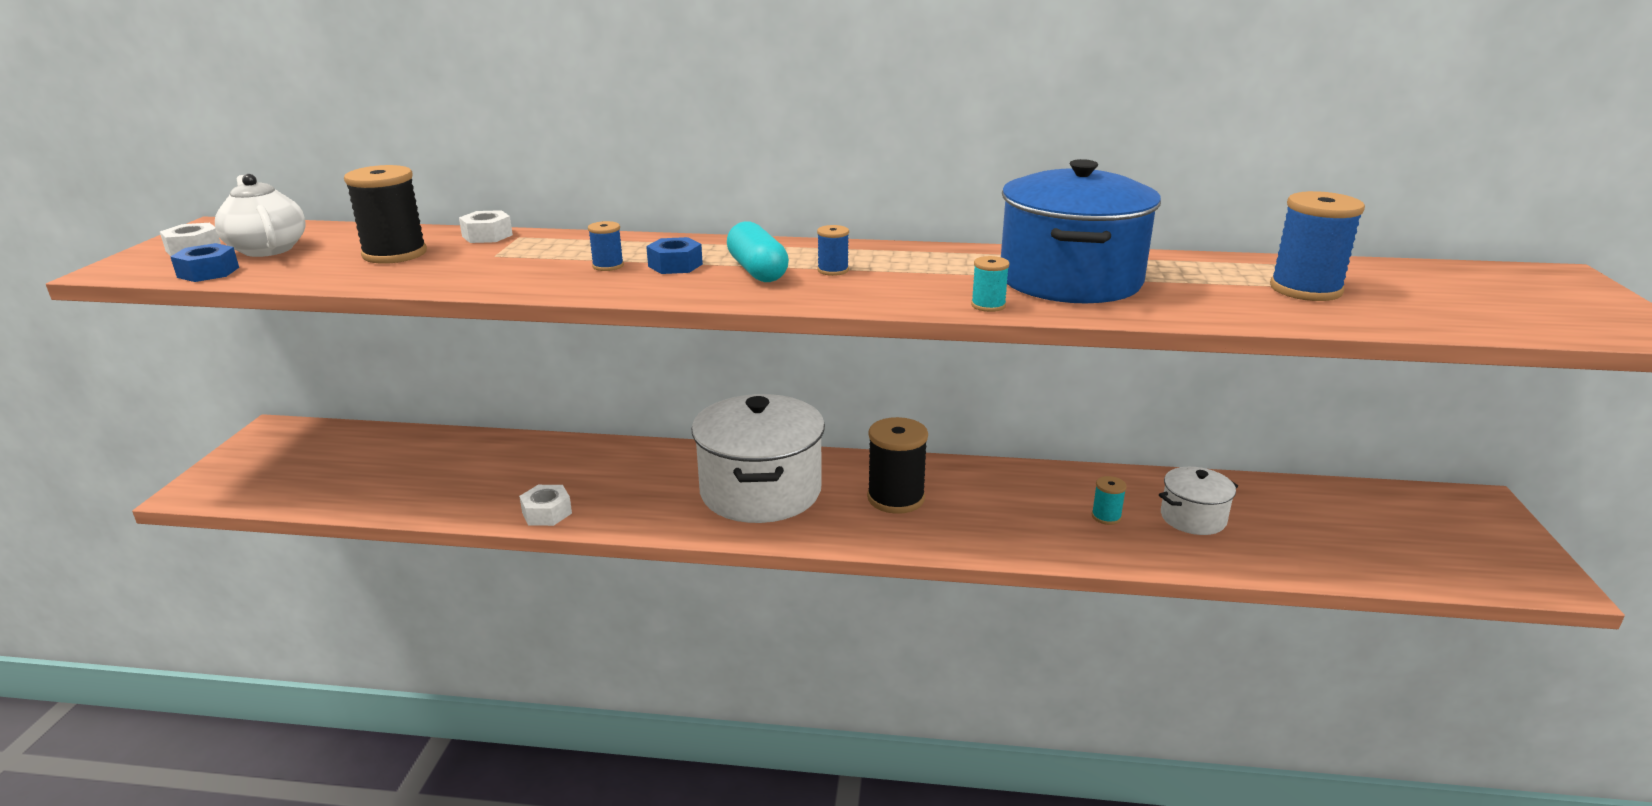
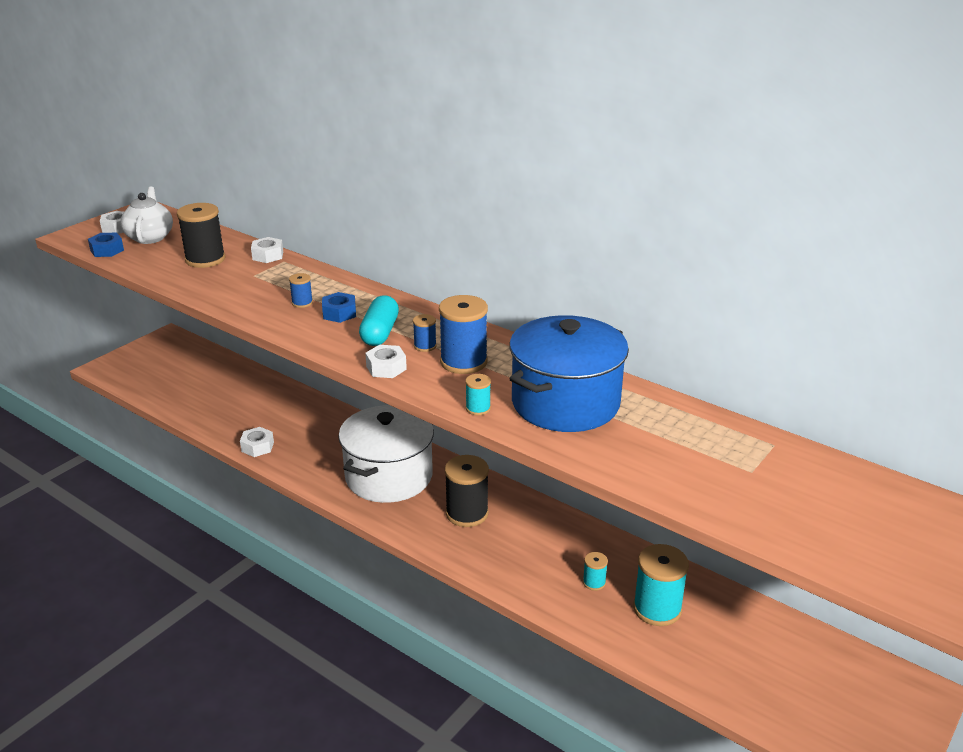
camera: 30 degrees right, 5 degrees up
(819, 297) = (386, 368): none -> white nut
(1193, 518) = (657, 609): white pot -> turquoise spool
(1305, 289) = (725, 467): blue spool -> blue spool (463, 362)

